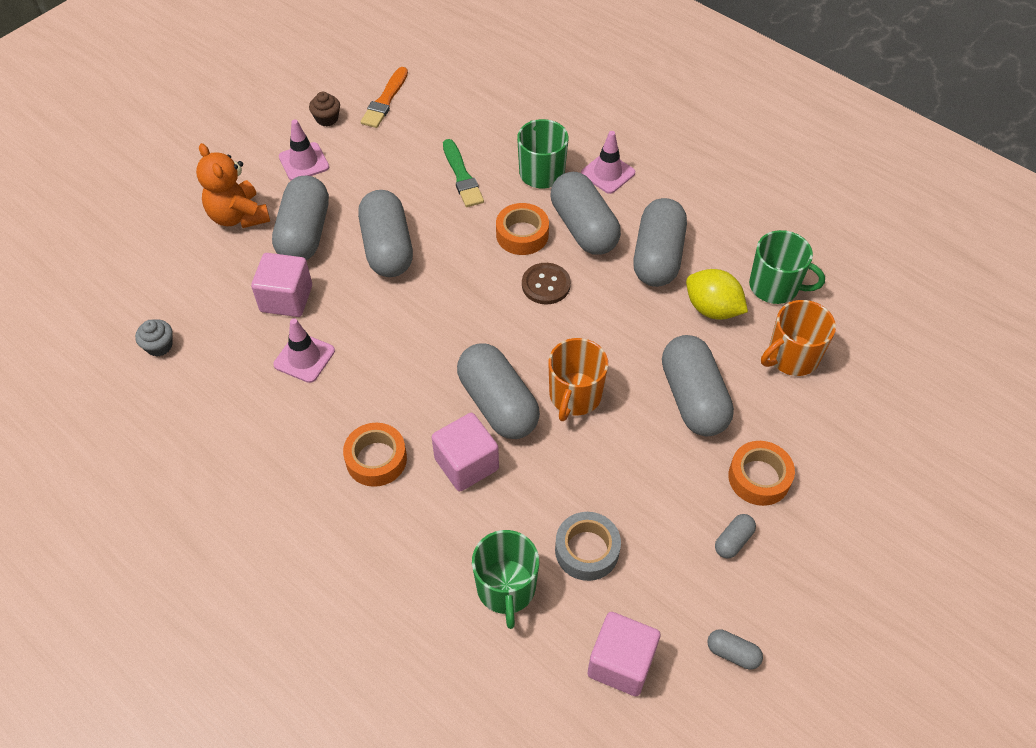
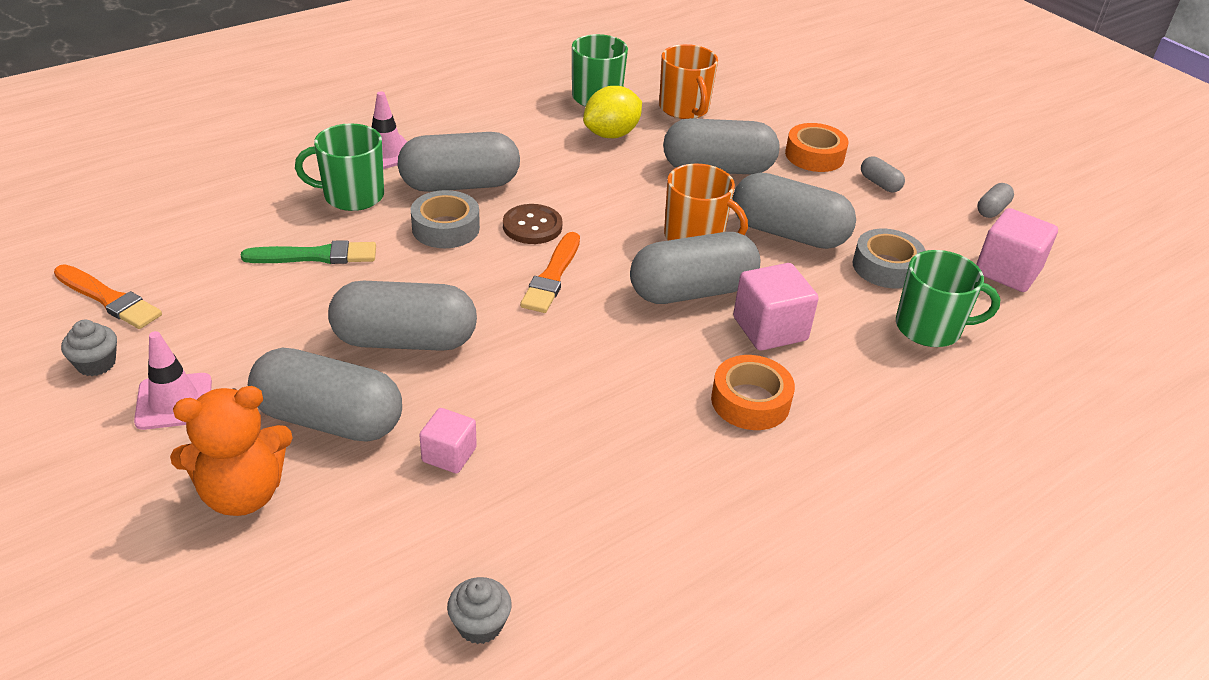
camera: 80 degrees left, 15 degrees down
(286, 298) = (449, 455): pink cube -> pink cube, size x0.61
(304, 358) = (567, 448): pink traffic cone -> none
(327, 119) = (96, 364): brown cupcake -> grey cupcake
(486, 311) = (552, 276): none -> orange brush
(522, 234) = (445, 228): orange tape -> grey tape
(657, 256) = (527, 149): grey capsule -> grey capsule (788, 233)

